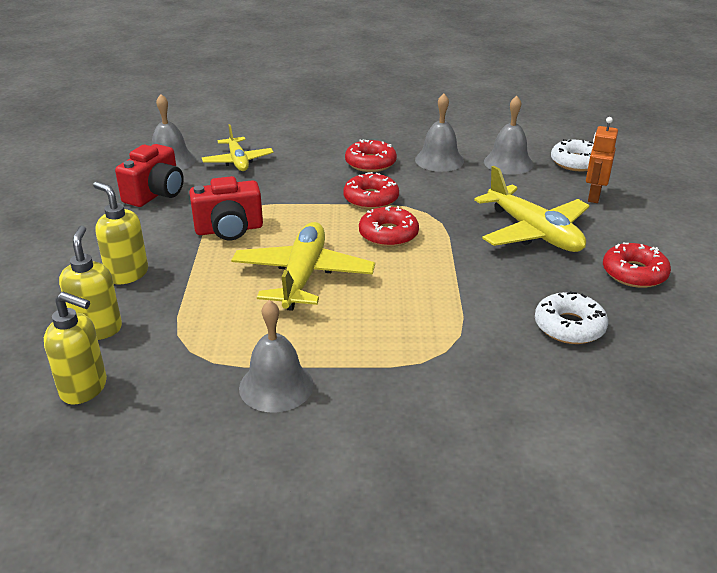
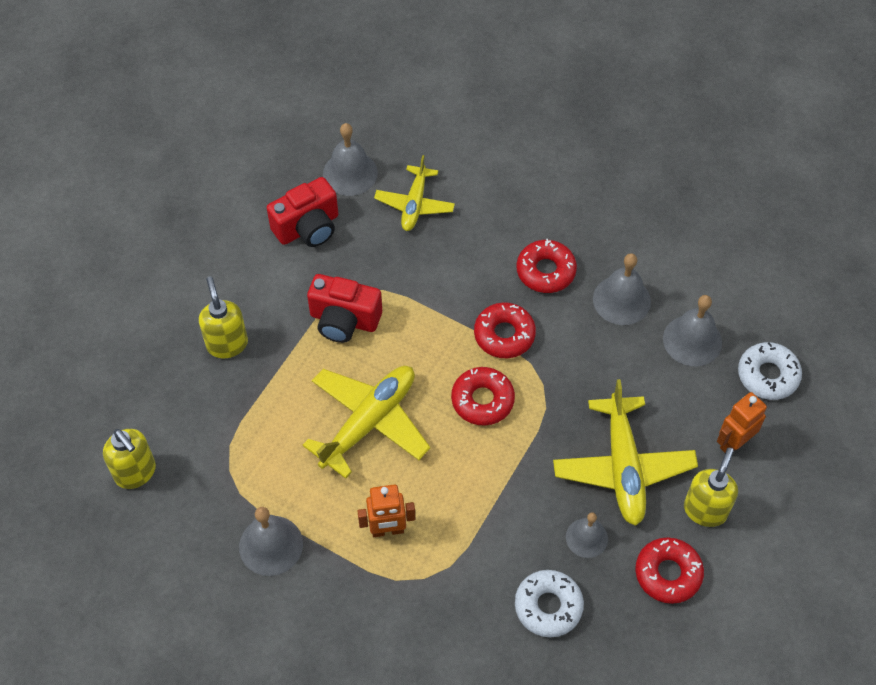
camera: 30 degrees right, 25 degrees up
(98, 329) = (174, 407): yellow soap dispenser -> yellow soap dispenser (705, 510)
(382, 333) = (387, 530): none -> orange robot
(551, 277) = (586, 537): none -> grey bell

